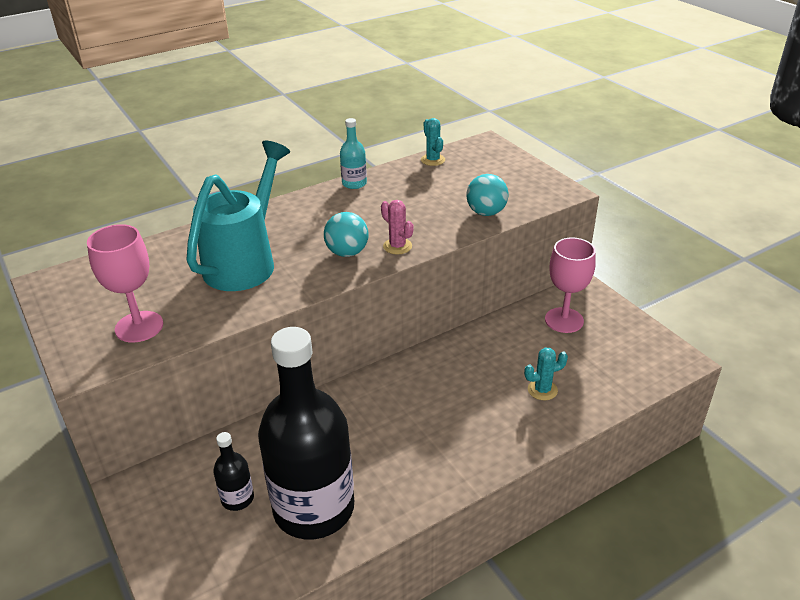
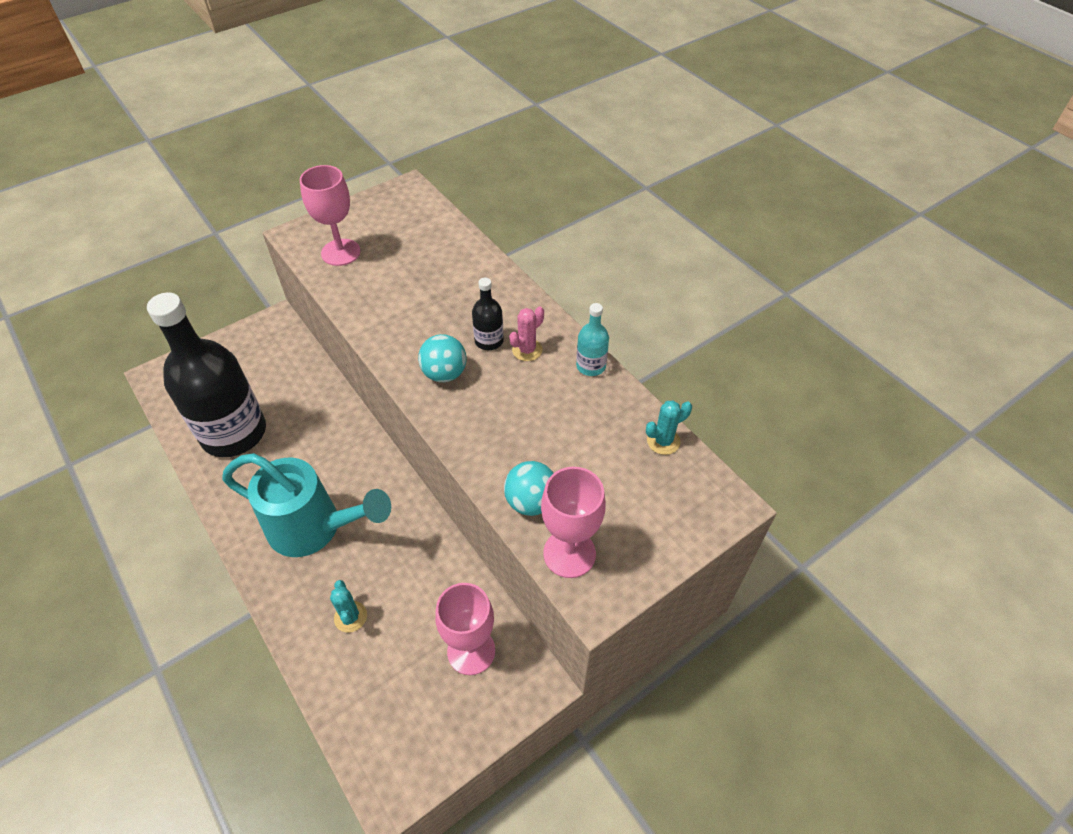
camera: 85 degrees right, 15 degrees up
(237, 498) = (254, 383): black bottle -> black bottle (489, 341)
(246, 261) = (432, 300): turquoise watering can -> turquoise watering can (315, 529)
(397, 246) = (455, 415): pink cactus -> pink cactus (527, 350)
(529, 199) = (569, 553): none -> pink goblet

